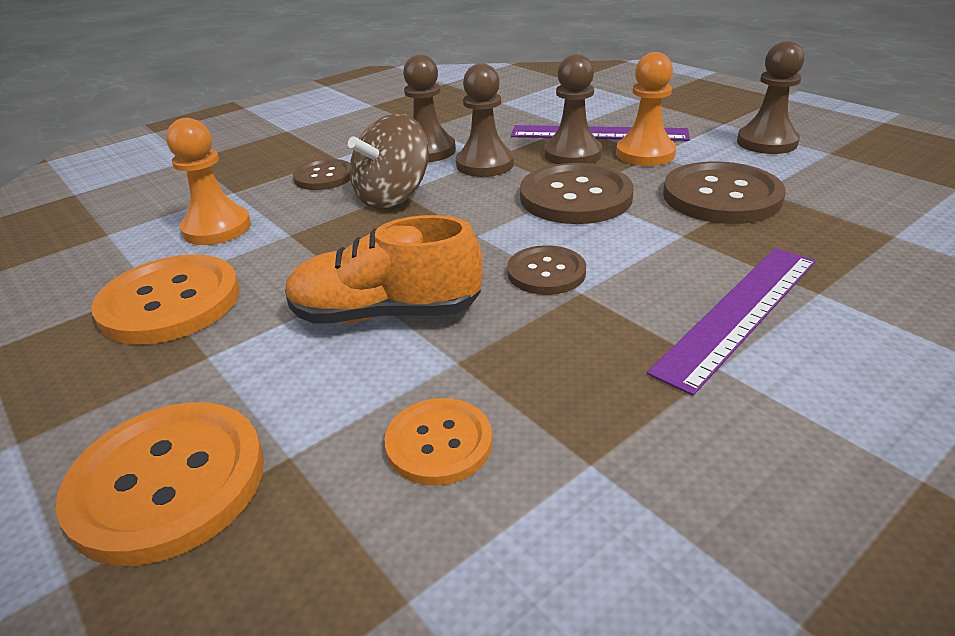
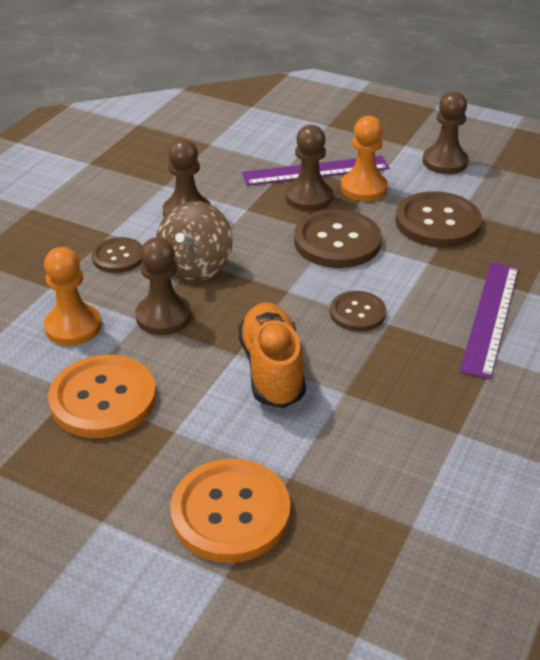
camera: 25 degrees left, 5 degrees up
(386, 313) = (272, 369): orange shoe -> orange shoe turned 105 degrees clockwise
(439, 443) = (370, 445): orange button -> none
(485, 164) = (246, 220): brown pawn -> brown pawn (163, 316)

